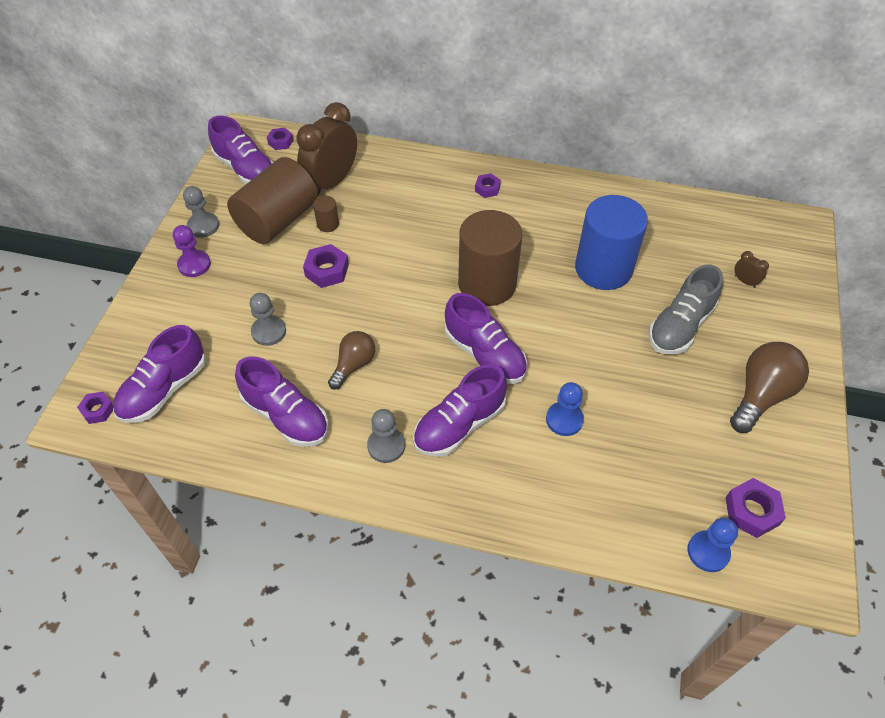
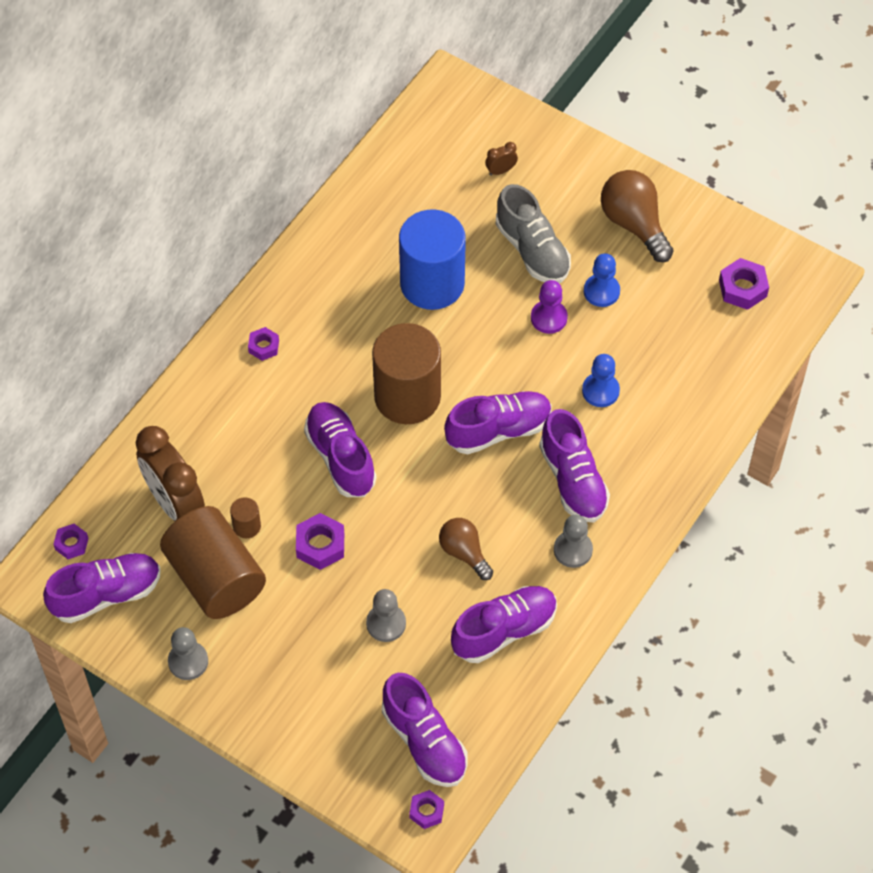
camera: 70 degrees left, 5 degrees up
(194, 265) = (250, 682): purple pawn -> purple pawn (549, 318)
(410, 260) = (340, 458): none -> purple shoe
(708, 552) = (767, 337): blue pawn -> blue pawn (601, 291)

